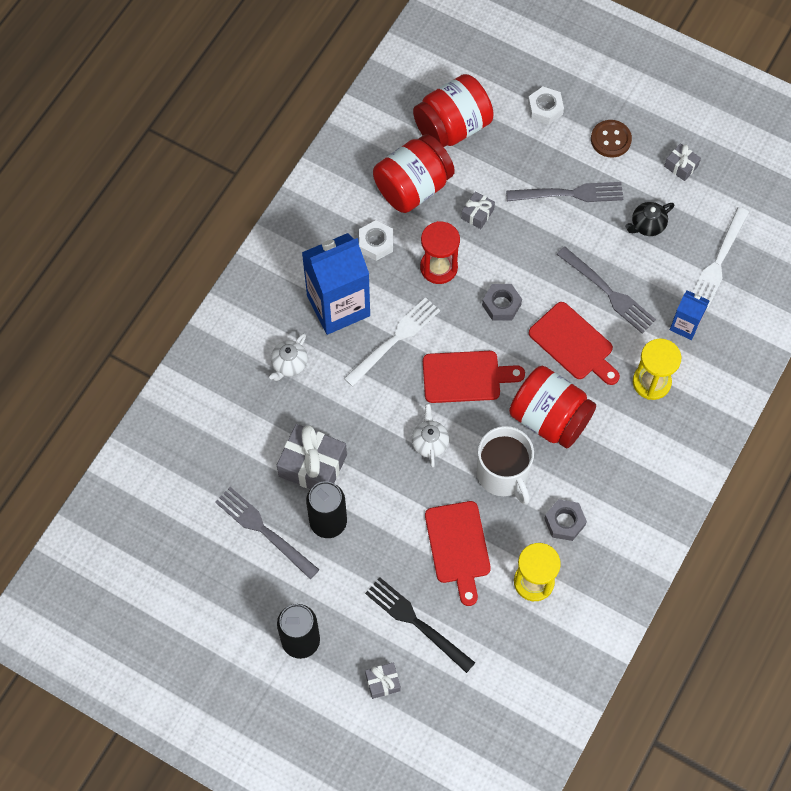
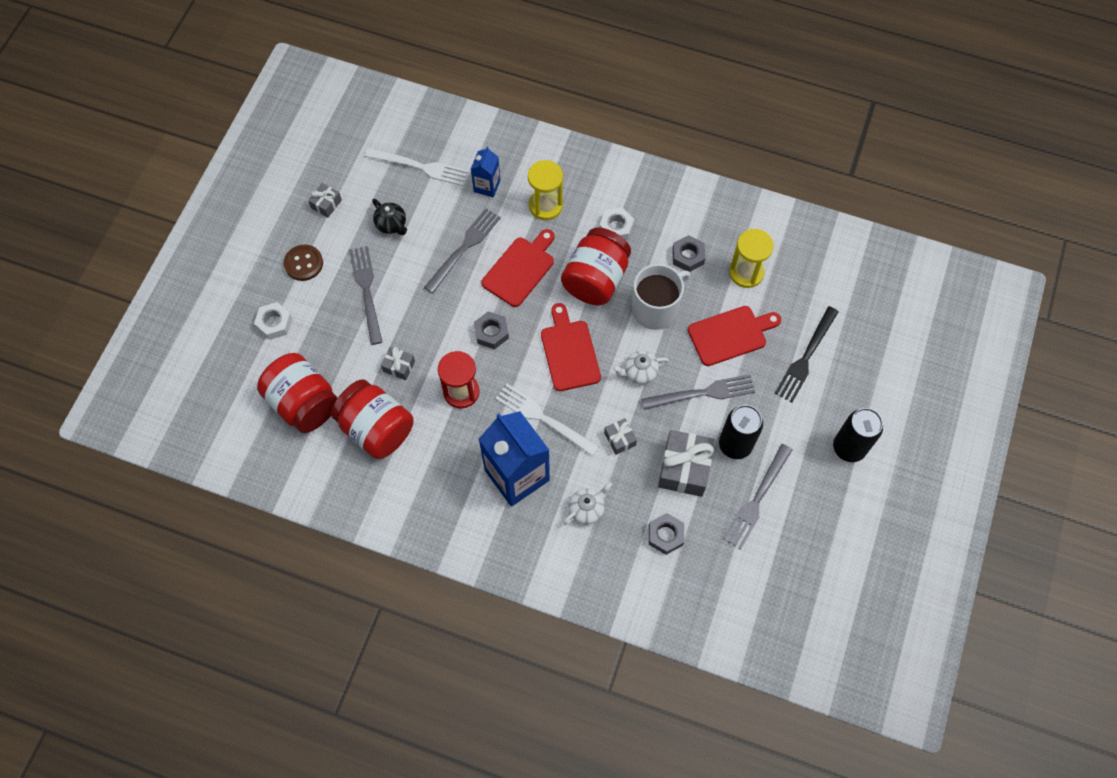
camera: 100 degrees left, 0 degrees up
(245, 433) = (665, 535): none -> grey nut
(289, 364) = (587, 509): white teapot -> white teapot turned 60 degrees counterclockwise
(376, 243) = (443, 452): white nut -> white nut (616, 227)
(383, 682) = (865, 375): grey gift -> grey gift (620, 439)
(393, 502) = (702, 393): none -> grey fork

